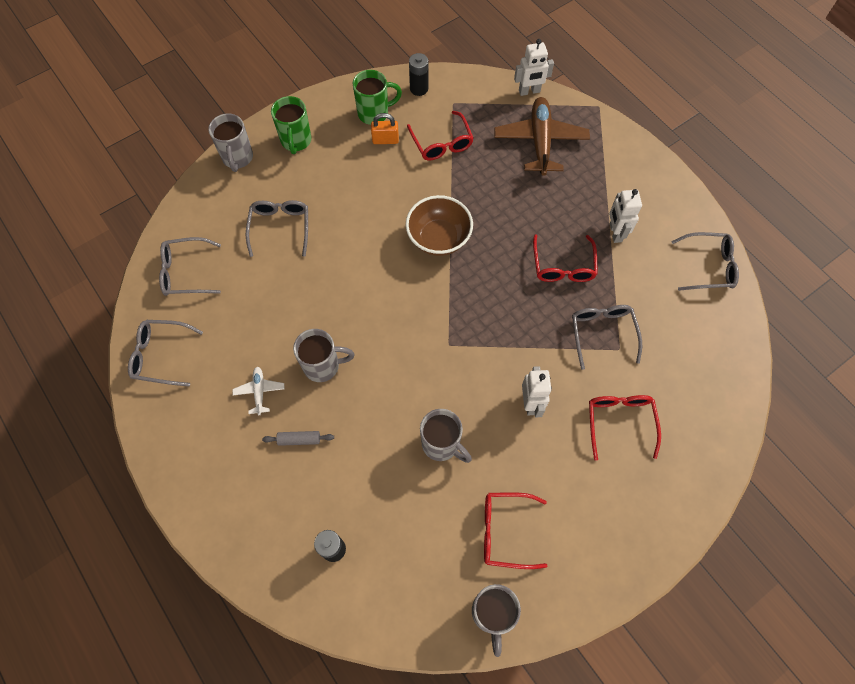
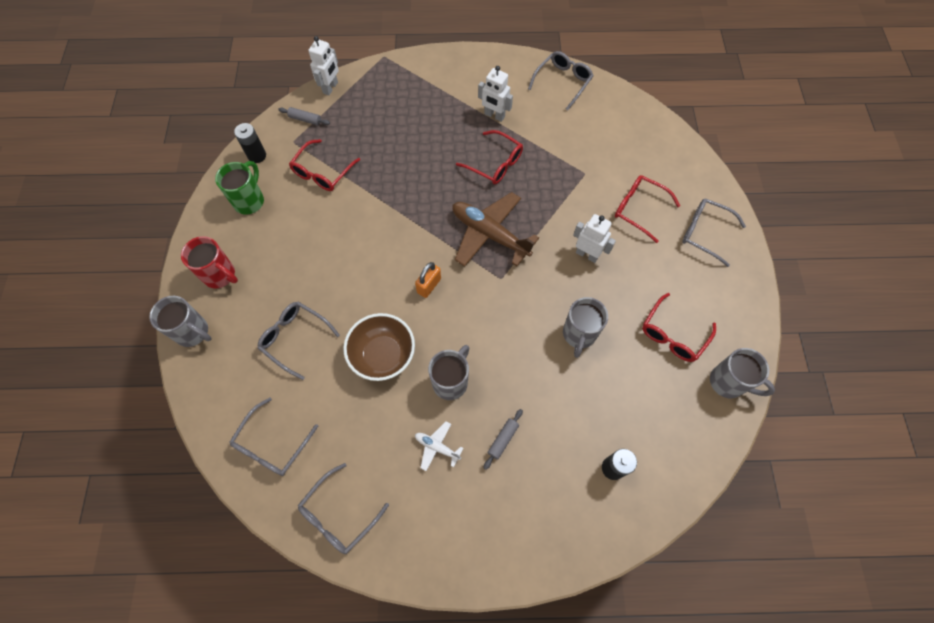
camera: 55 degrees left, 0 degrees up
(296, 141) = (220, 275): green mug -> red mug
(385, 140) = (282, 209): orange padlock -> orange padlock (429, 285)
(438, 238) = (405, 228): brown bowl -> brown bowl (383, 355)
(441, 143) = (322, 172): red glasses -> red glasses turned 105 degrees clockwise
(442, 444) = (579, 335): grey mug -> grey mug turned 120 degrees clockwise
(481, 96) = (305, 119): none -> grey rolling pin
(540, 141) = (380, 109): brown plane -> brown plane (490, 234)
(602, 333) = (565, 175): grey glasses -> grey glasses (704, 233)

